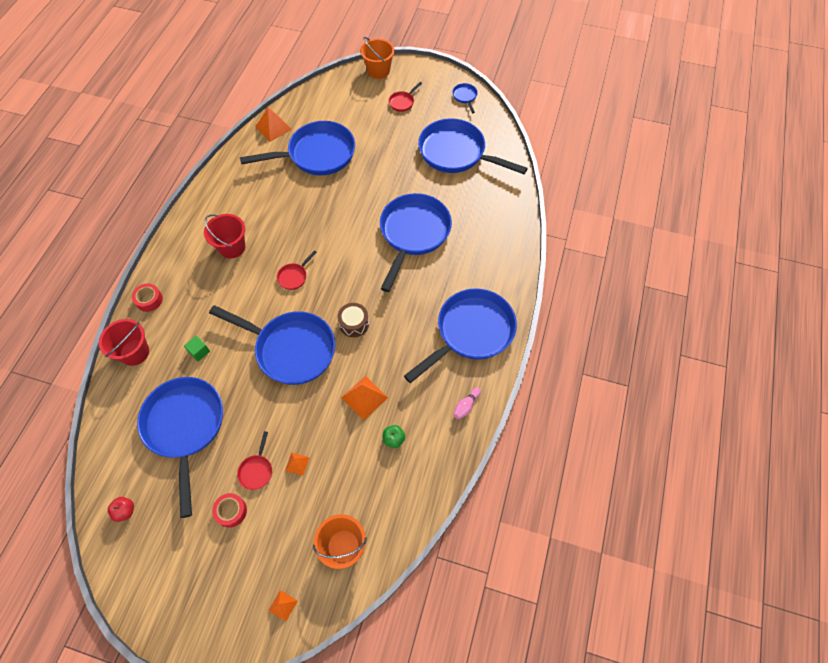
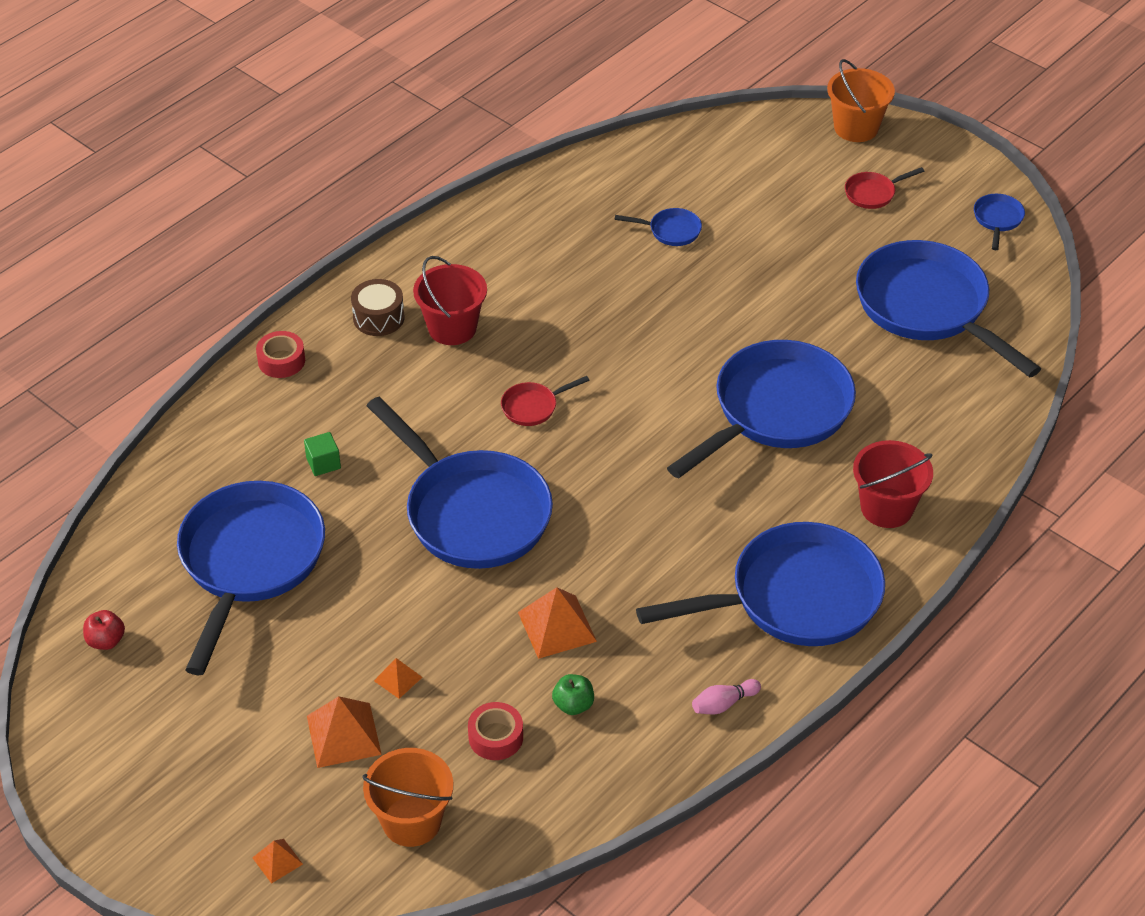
camera: 25 degrees right, 15 degrees down
(134, 352) = (223, 428): red bucket -> red bucket (886, 508)
(231, 511) = (262, 704): red tape -> red tape (495, 737)
(256, 470) = (329, 663): red pan -> none
(273, 128) = (616, 165): orange pyramid -> orange pyramid (344, 735)
(317, 154) = (671, 231): blue pan -> blue pan, size x0.40
(354, 324) = (597, 512): brown drum -> brown drum (378, 318)

